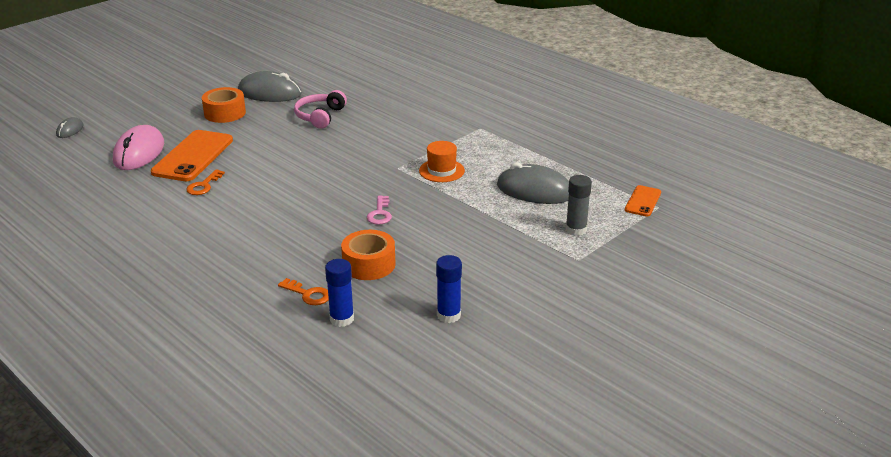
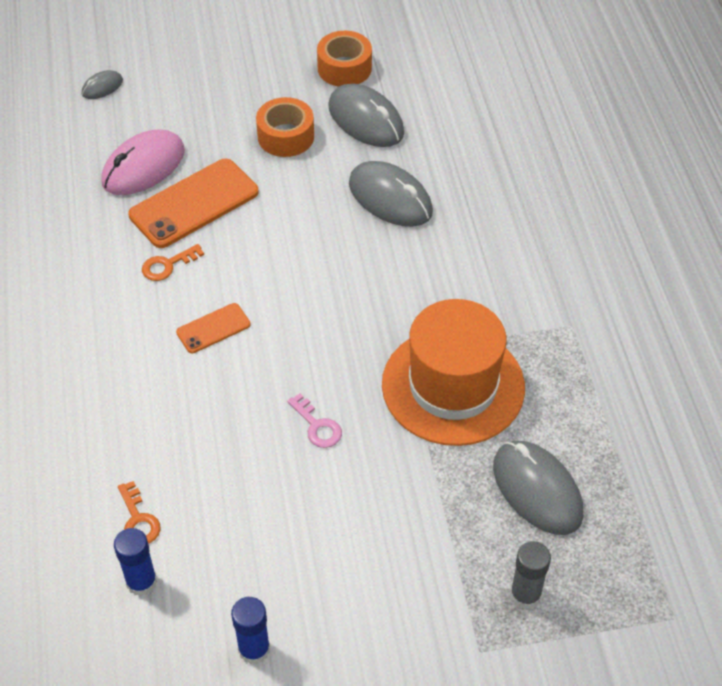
camera: 35 degrees right, 20 degrees up
(320, 116) = (390, 198): pink headphones -> grey mouse
(369, 264) = (237, 509): orange tape -> orange tape (344, 68)
(380, 214) = (317, 426): pink key -> pink key turned 75 degrees counterclockwise
(441, 171) = (453, 386): orange hat -> orange hat, size x2.16
(643, 201) = (662, 594): orange phone -> orange phone (213, 328)

